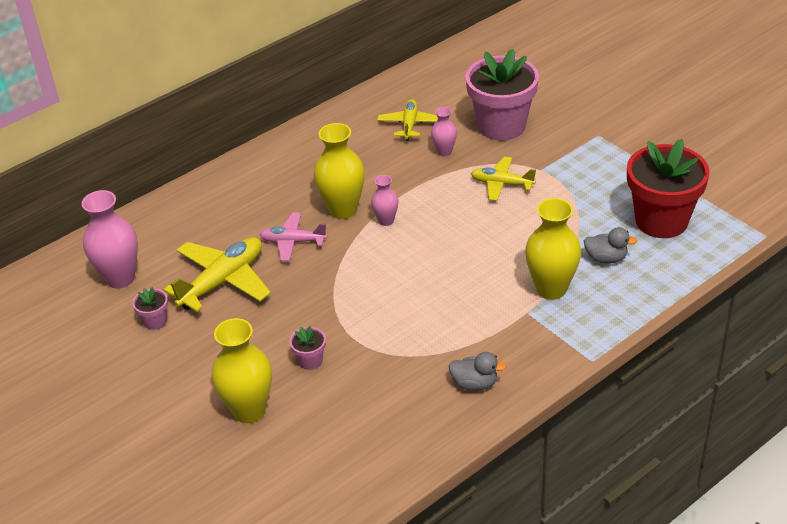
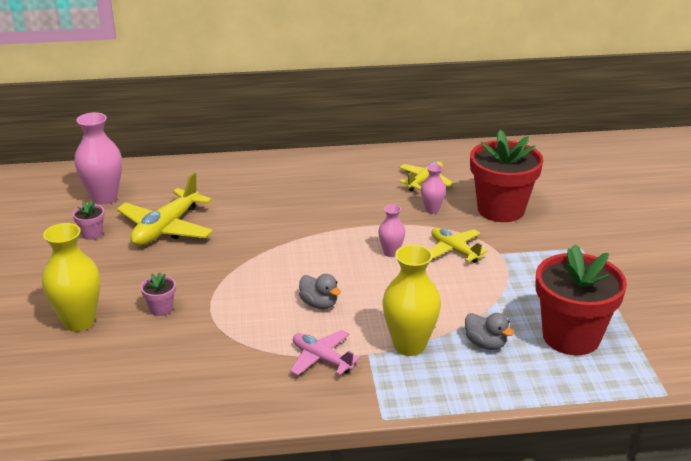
camera: 30 degrees right, 10 degrees down
(222, 281) = (166, 228): yellow plane -> yellow plane turned 135 degrees clockwise
(293, 242) = (245, 224): pink plane -> pink plane (321, 359)
(343, 210) = (306, 218): yellow vase -> none
(386, 221) = (330, 238): pink vase -> pink vase (391, 253)
(474, 383) = (263, 387): grey duck -> grey duck (319, 304)
(501, 126) = (501, 209): pink flower pot -> red flower pot

